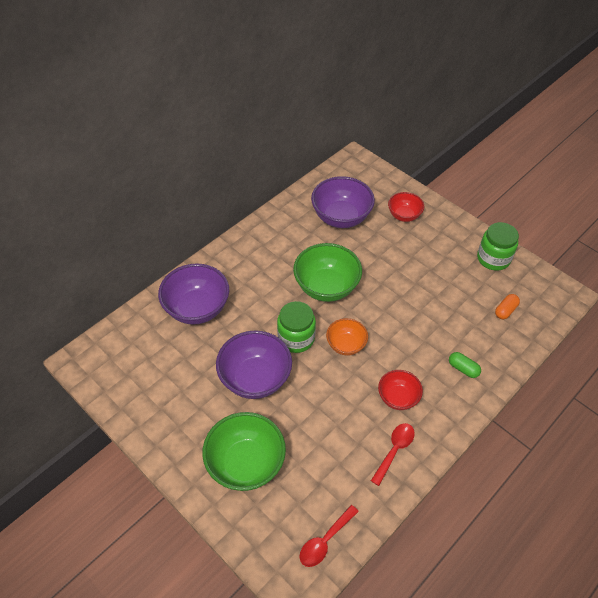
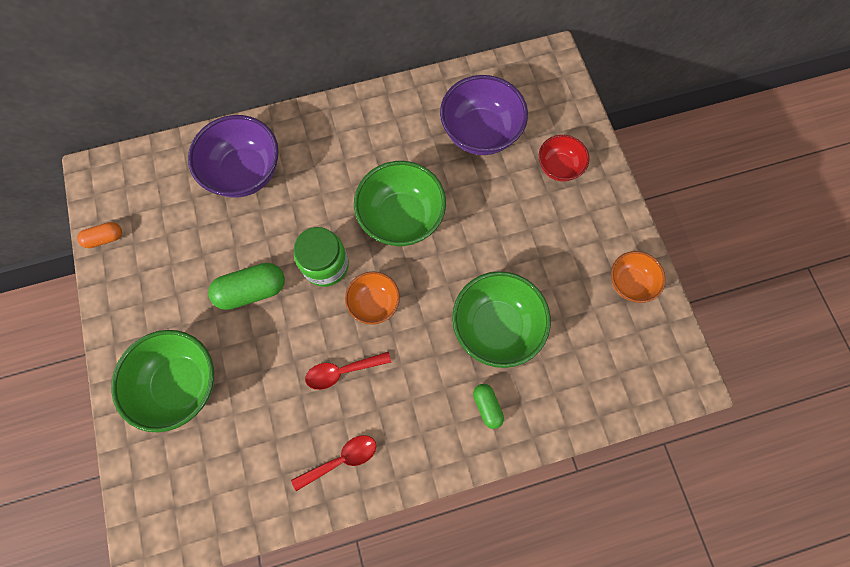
camera: 30 degrees right, 20 degrees up
(255, 378) = (252, 291): purple bowl -> green capsule
(325, 540) = (203, 516): red spoon -> red spoon (342, 371)
(398, 398) = (388, 400): red bowl -> none
(433, 320) = (496, 327): none -> green bowl
(493, 258) = (629, 283): green jar -> orange bowl
(505, 310) = (593, 360): orange capsule -> orange capsule (105, 238)

